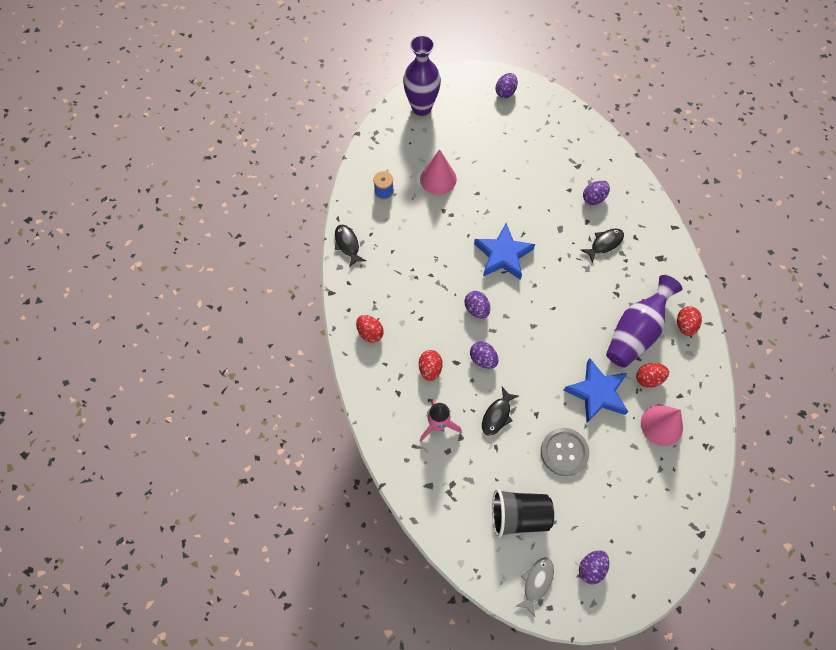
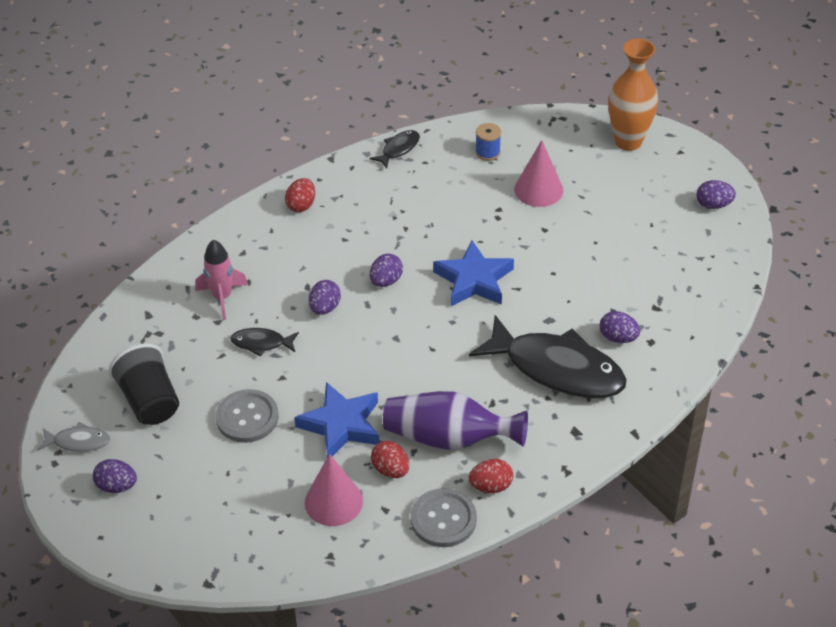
camera: 65 degrees right, 20 degrees down
(421, 107) = (628, 141): purple vase -> orange vase
(430, 369) = (286, 268): red egg -> none
(604, 244) = (557, 369): black fish -> black fish, size x2.29
(701, 364) = (443, 519): none -> grey button

